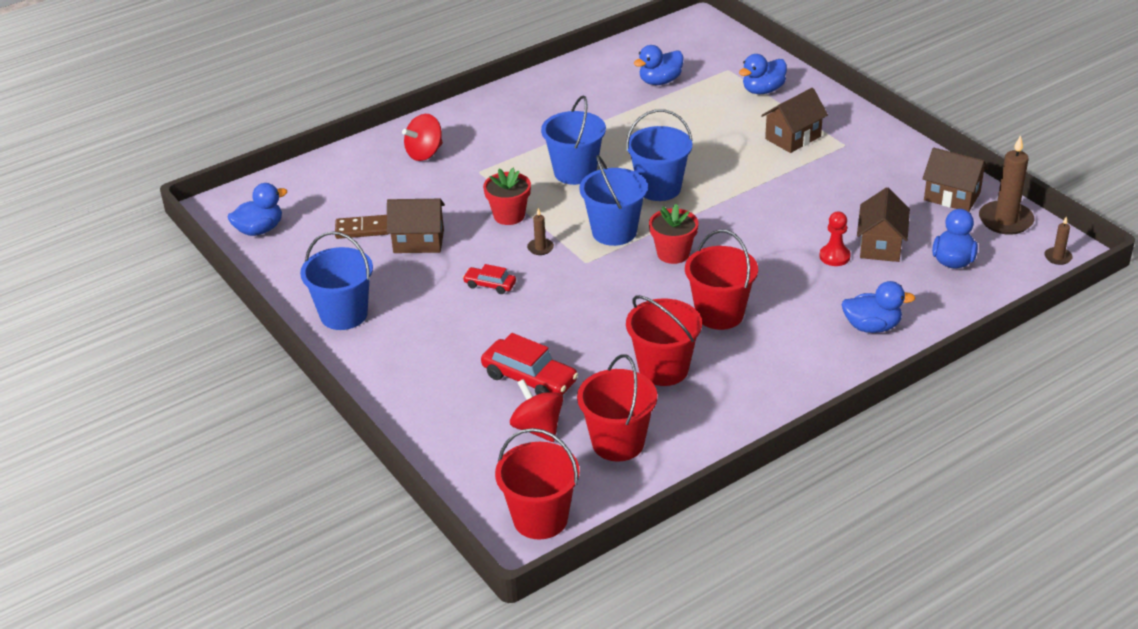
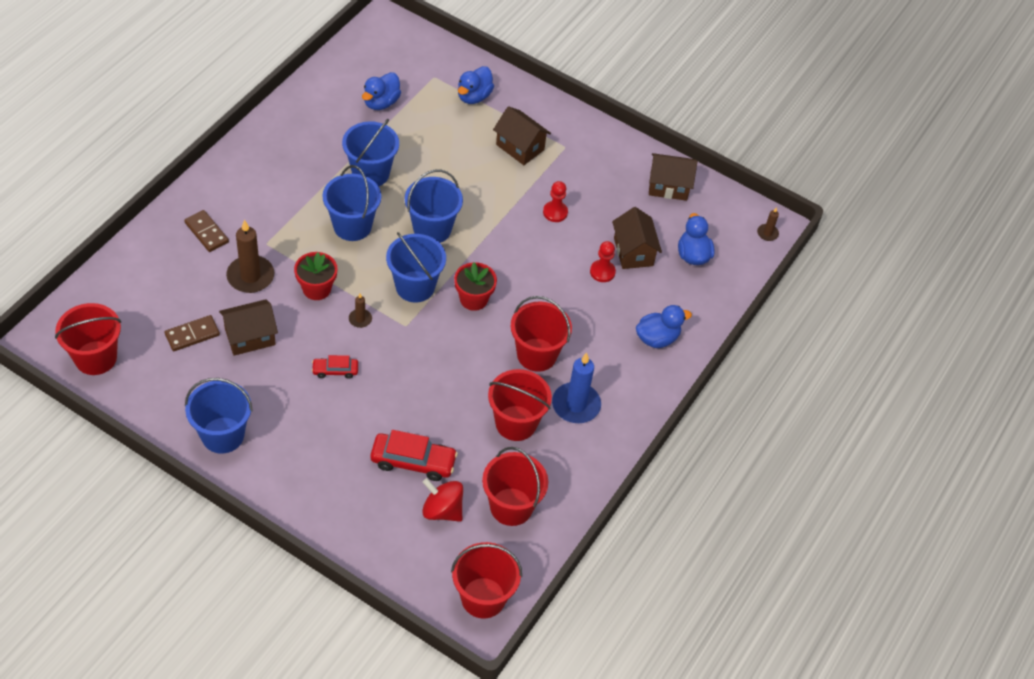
camera: 30 degrees left, 15 degrees up
(259, 230) = (95, 358): blue duck -> red bucket
(425, 153) = (207, 232): red spinning top -> brown domino
(618, 134) = (370, 173): none -> blue bucket
(742, 367) = (576, 405): none -> blue candle
(793, 138) = (520, 147): brown house -> brown house turned 75 degrees counterclockwise
(805, 197) = (555, 212): none -> red pawn
(1005, 220) = (717, 203): brown candle -> brown candle (250, 276)

